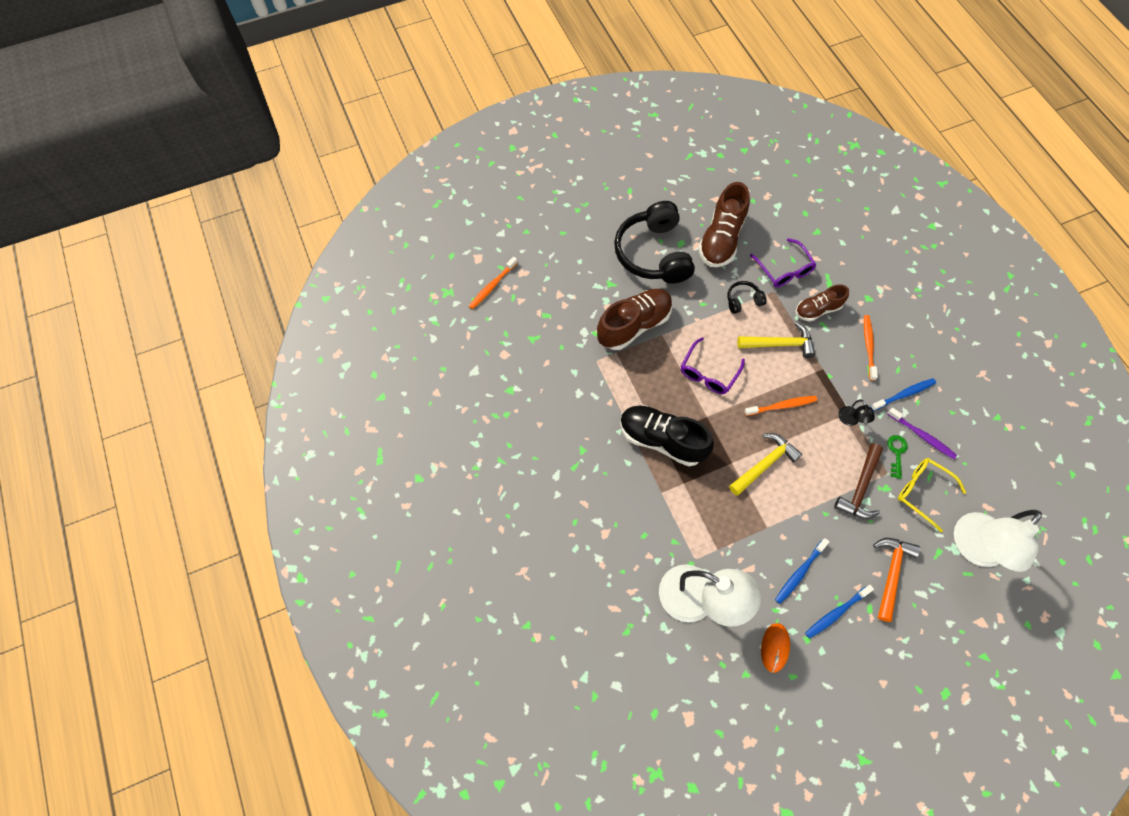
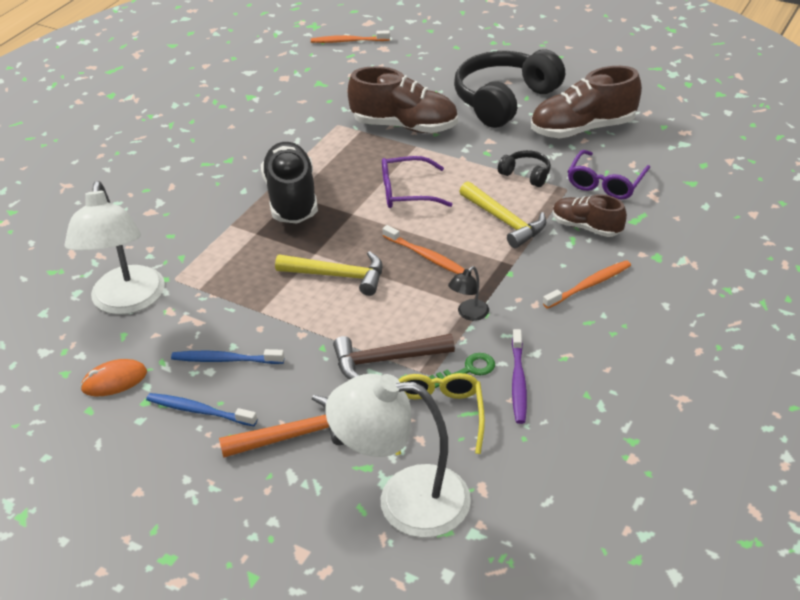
camera: 55 degrees right, 25 degrees down
(904, 394) = (559, 341): blue toothbrush -> none

